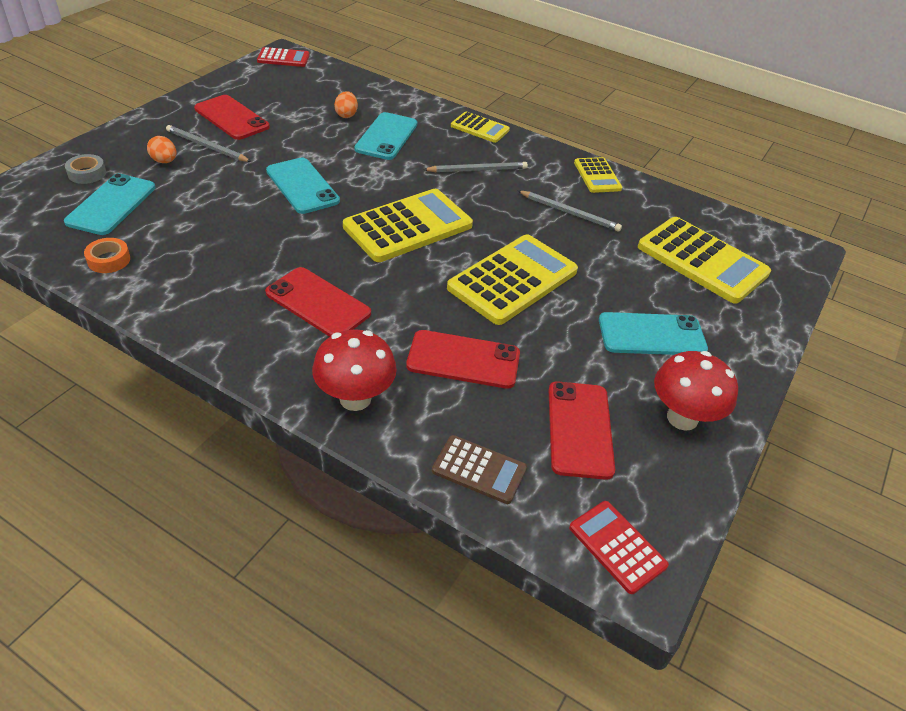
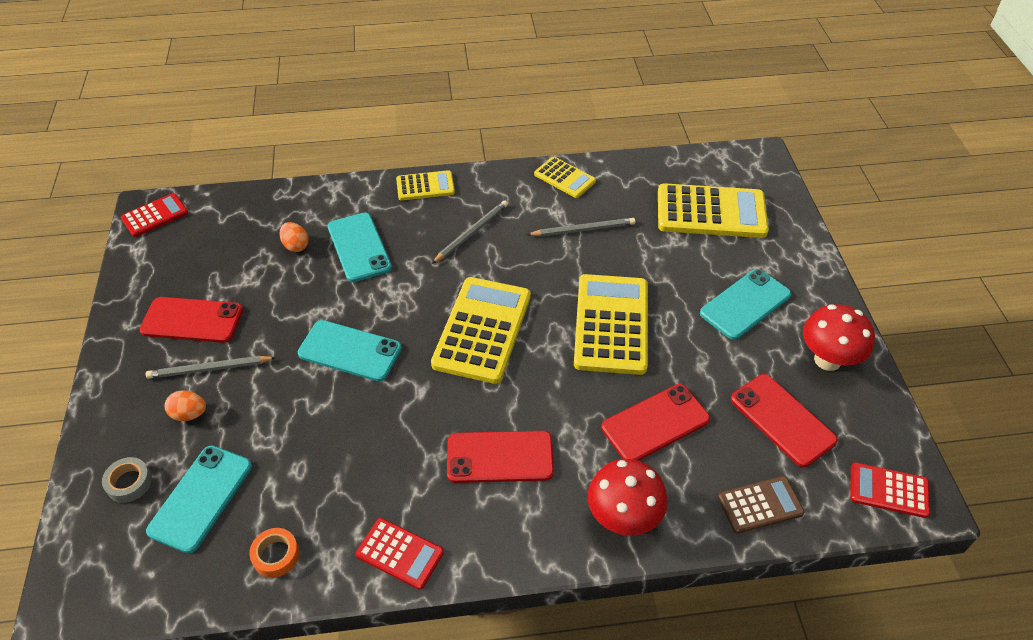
camera: 35 degrees left, 5 degrees up
(111, 204) = (201, 498): turquoise phone -> turquoise phone turned 45 degrees clockwise
(178, 310) = (400, 553): none -> red calculator

